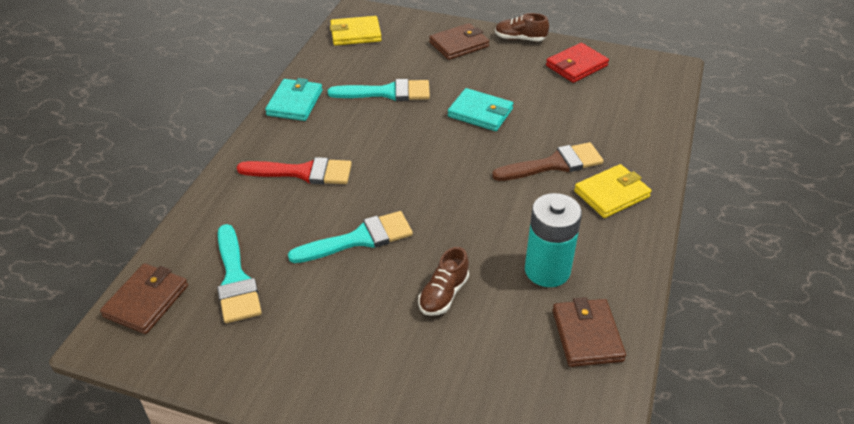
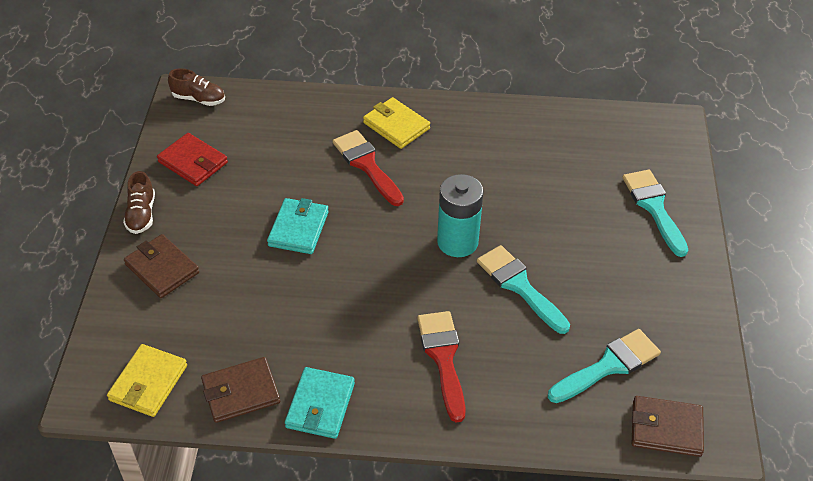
camera: 105 degrees left, 5 degrees up
(294, 103) = (320, 405): turquoise wallet -> turquoise wallet turned 75 degrees counterclockwise
(355, 34) = (148, 383): yellow wallet -> yellow wallet turned 45 degrees clockwise
(387, 92) = (278, 317): turquoise brush -> turquoise brush (654, 207)
(443, 294) = (558, 215): brown shoe -> brown shoe (199, 99)
(547, 270) = (504, 157): turquoise battery -> turquoise battery (457, 242)
(554, 164) = (366, 165): brown brush -> red brush
(587, 335) = (559, 130): brown wallet -> brown wallet (241, 392)

